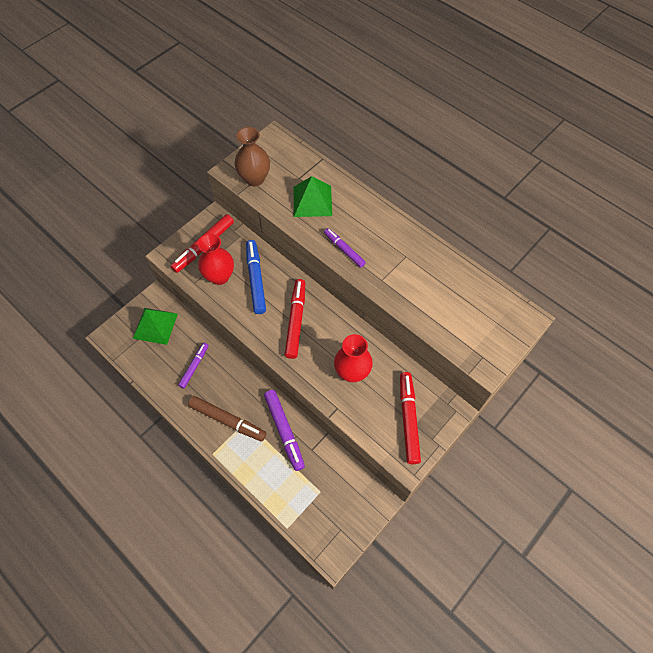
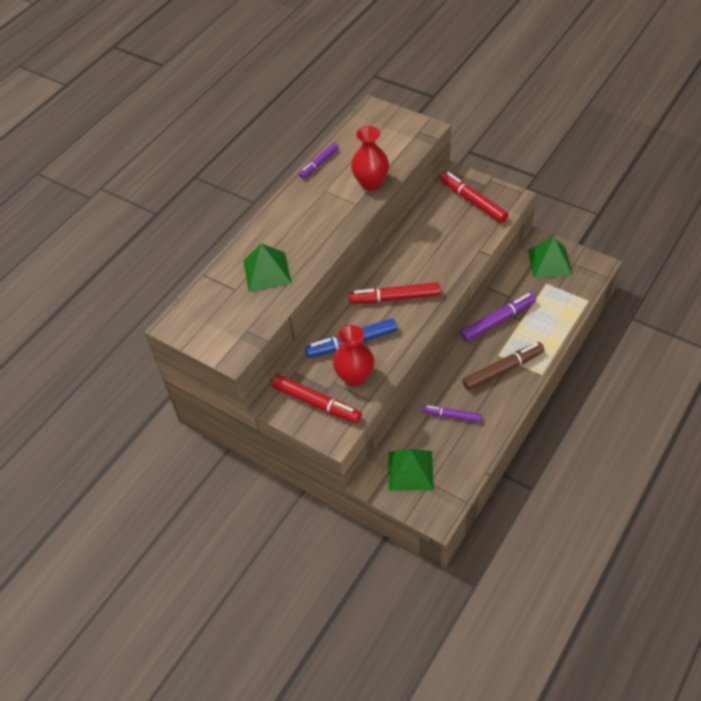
camera: 95 degrees left, 10 degrees down
(227, 420) = (503, 370): brown marker -> brown marker turned 45 degrees clockwise
(254, 179) = (242, 329): brown vase -> none
(344, 250) = (327, 236): purple marker -> purple marker (319, 164)
(347, 504) = (549, 262): none -> green pyramid
(352, 372) = (439, 246): red vase -> red vase (371, 183)
(408, 419) = (473, 201): red marker -> red marker turned 60 degrees clockwise

